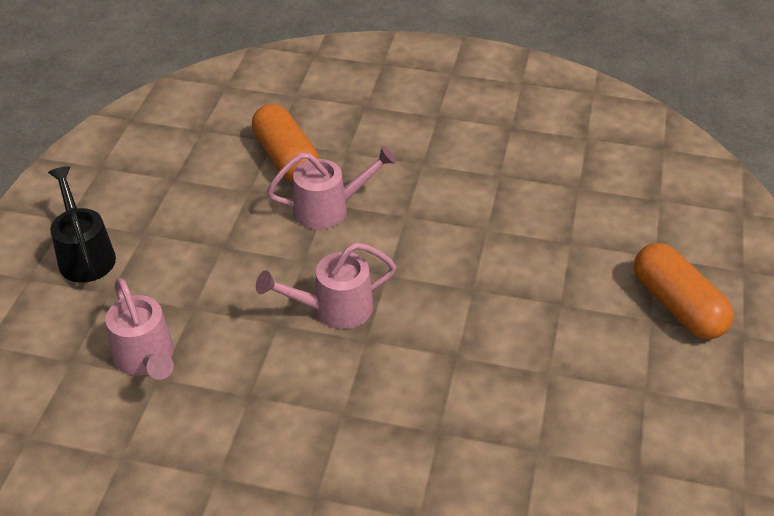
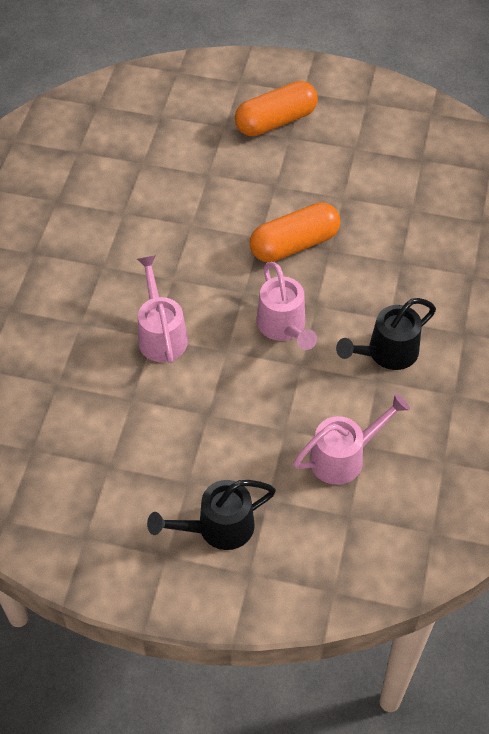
camera: 90 degrees left, 10 degrees up
(286, 158) = (86, 371): orange capsule -> orange capsule (294, 244)
(288, 407) = (386, 353): none -> black watering can

